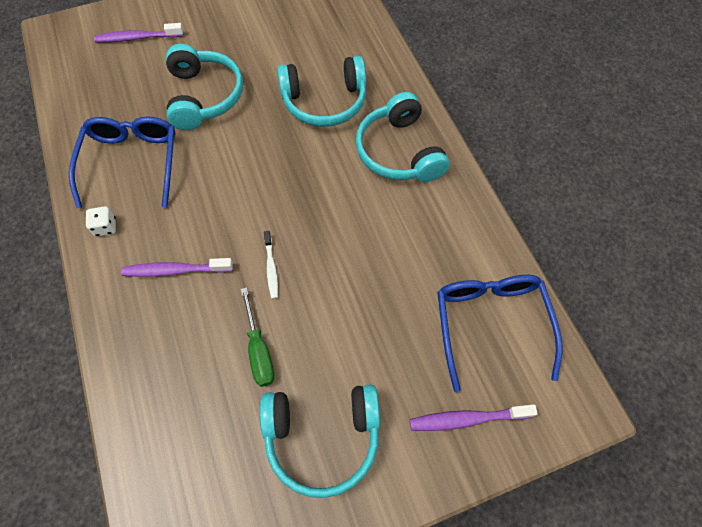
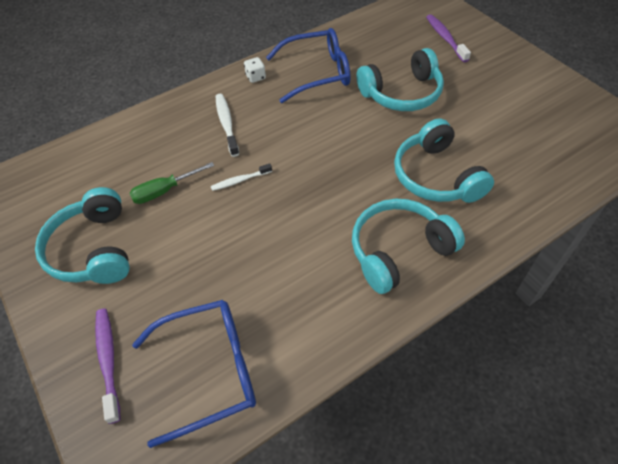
camera: 80 degrees right, 10 degrees down
(175, 270) = (226, 124): purple toothbrush -> white toothbrush

